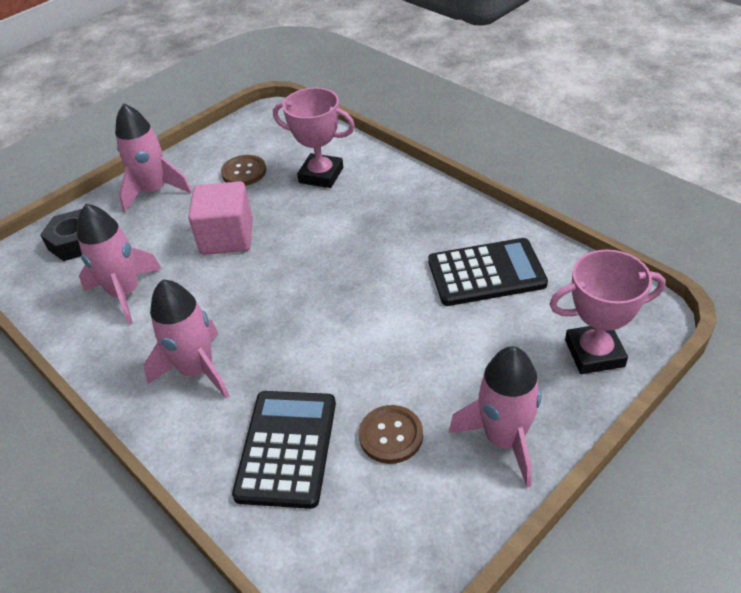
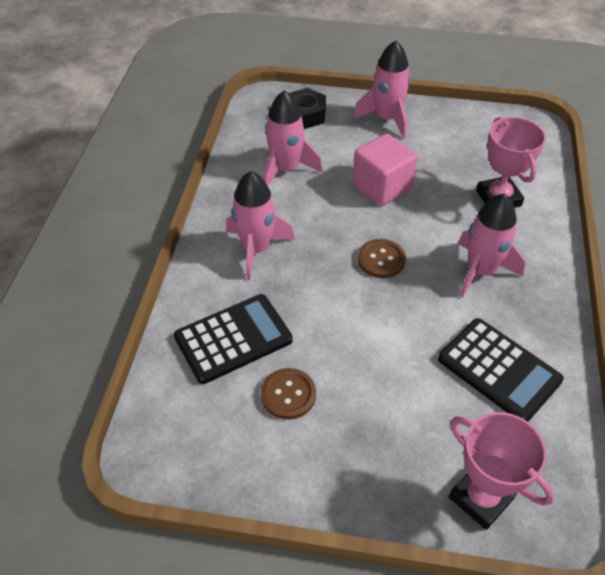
camera: 50 degrees right, 5 degrees up
(244, 172) = (454, 152): brown button -> brown button (381, 260)
(504, 439) = (340, 472): pink rocket -> pink rocket (480, 271)

